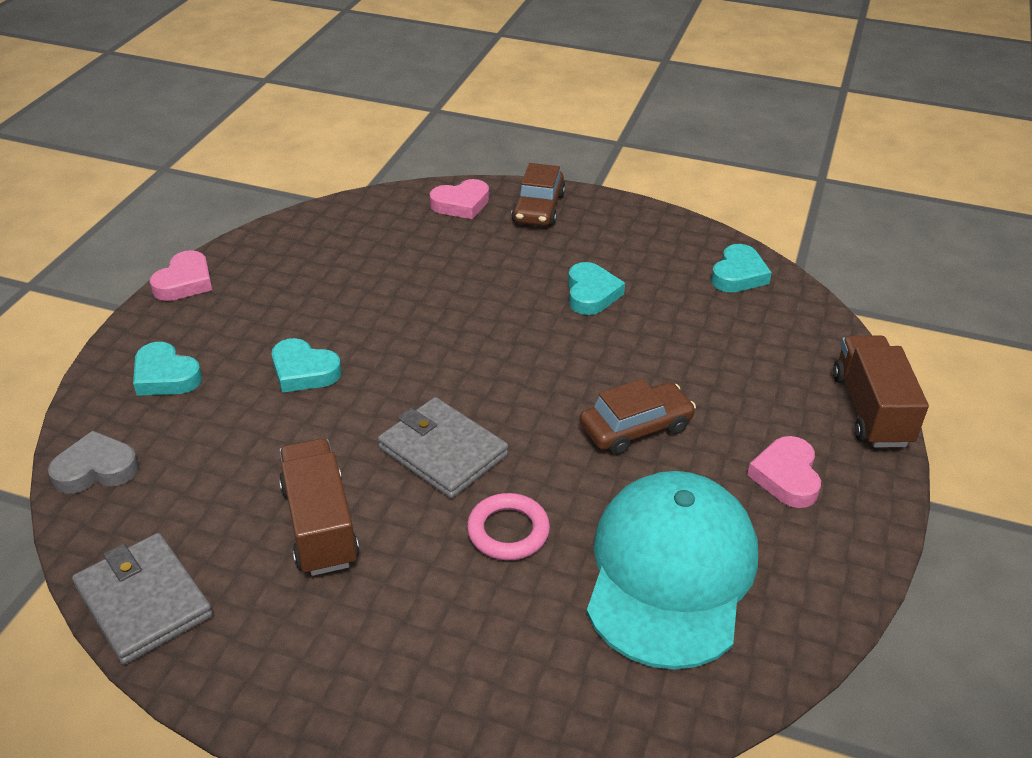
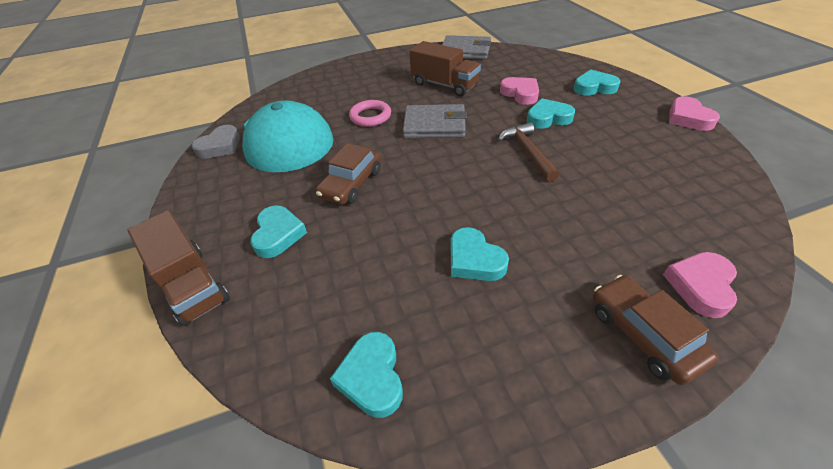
camera: 145 degrees right, 5 degrees up
(96, 469) = (547, 60): grey heart -> grey heart (220, 146)
(400, 348) = (527, 152): none -> brown hammer
(759, 413) = (278, 234): none -> turquoise heart
(786, 476) = (244, 204): pink heart -> pink heart (520, 94)

